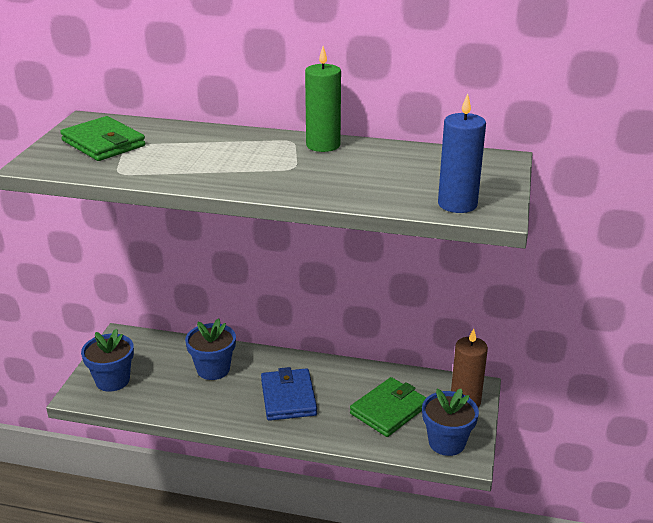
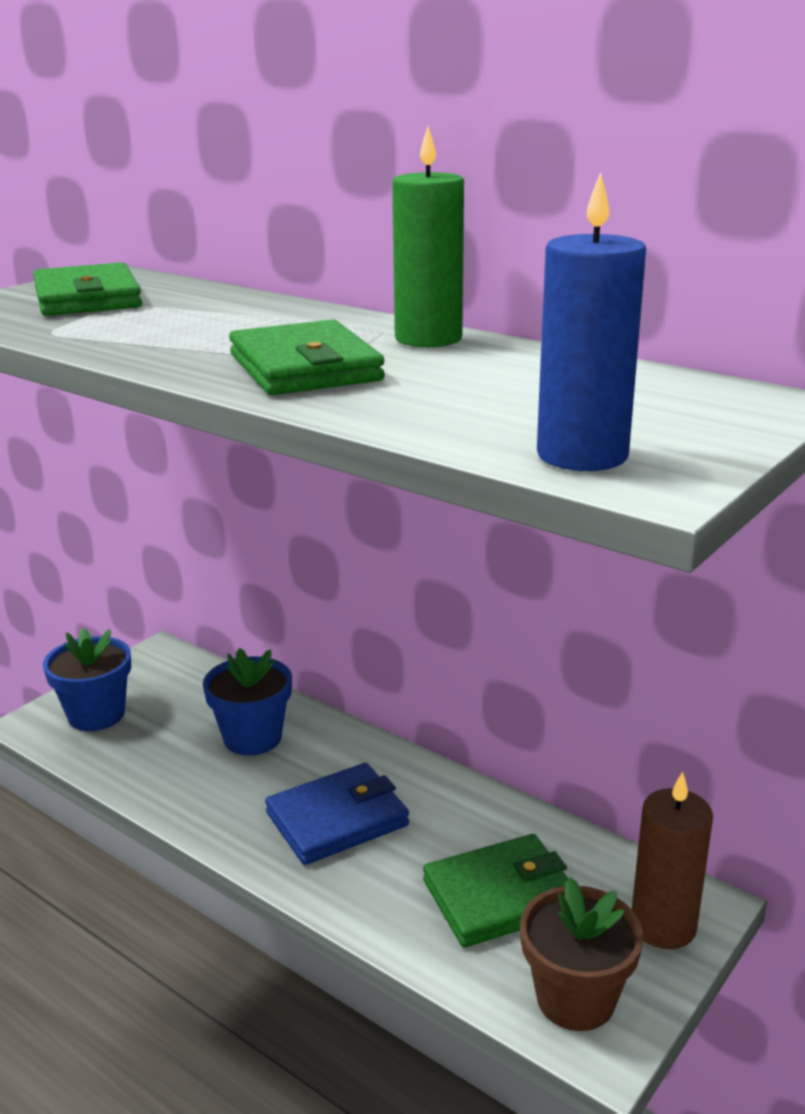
camera: 25 degrees right, 5 degrees down
(286, 175) = (305, 368): none -> green wallet
(288, 397) = (337, 819): blue wallet -> blue wallet turned 45 degrees clockwise
(446, 442) = (575, 998): blue flower pot -> brown flower pot

